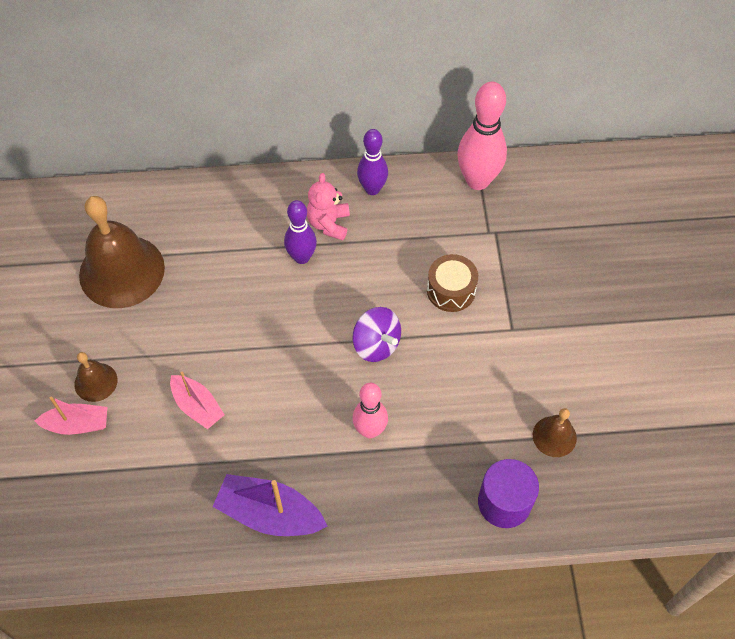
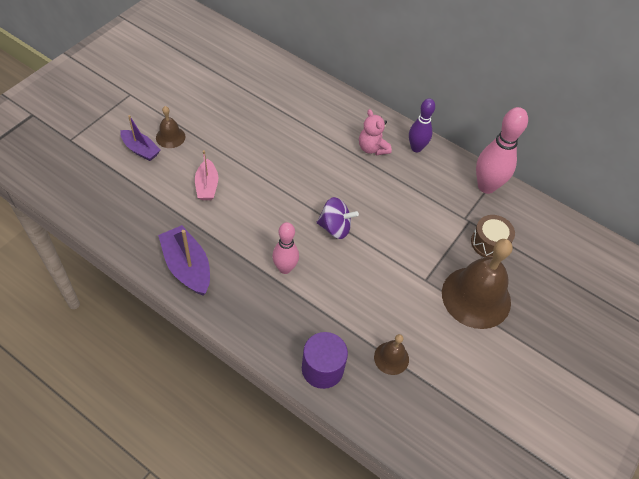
camera: 35 degrees right, 5 degrees down
(77, 424) = (141, 150): pink boat -> purple boat
(122, 271) = (238, 95): brown bell -> brown bell (476, 297)
(302, 257) = (339, 154): purple bowling pin -> none
(329, 224) = (372, 148): pink teddy bear -> pink teddy bear turned 75 degrees counterclockwise
(376, 344) = (335, 227): purple spinning top -> purple spinning top turned 75 degrees counterclockwise
(451, 290) = (409, 232): brown drum -> brown drum (489, 243)

